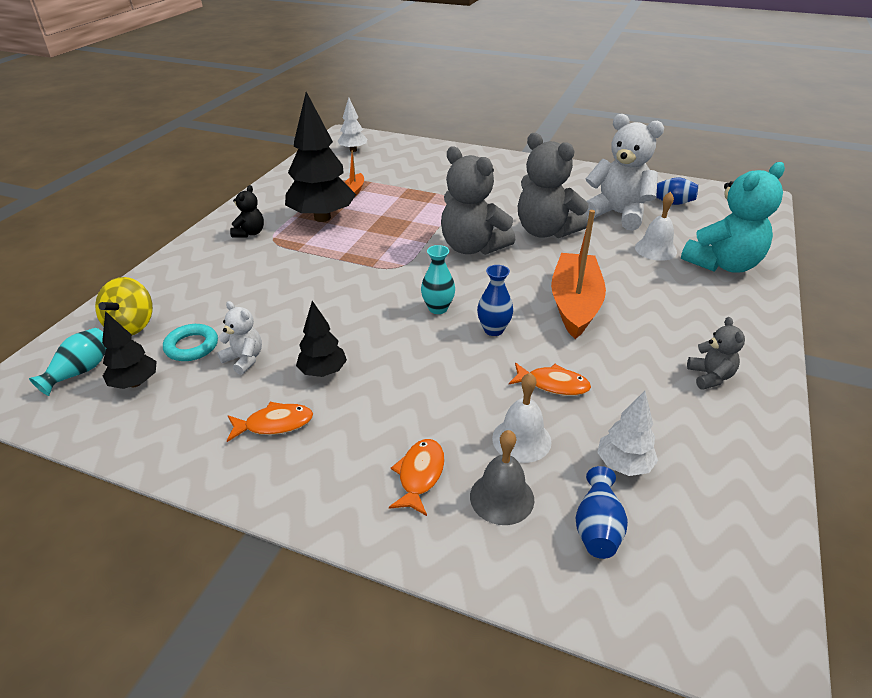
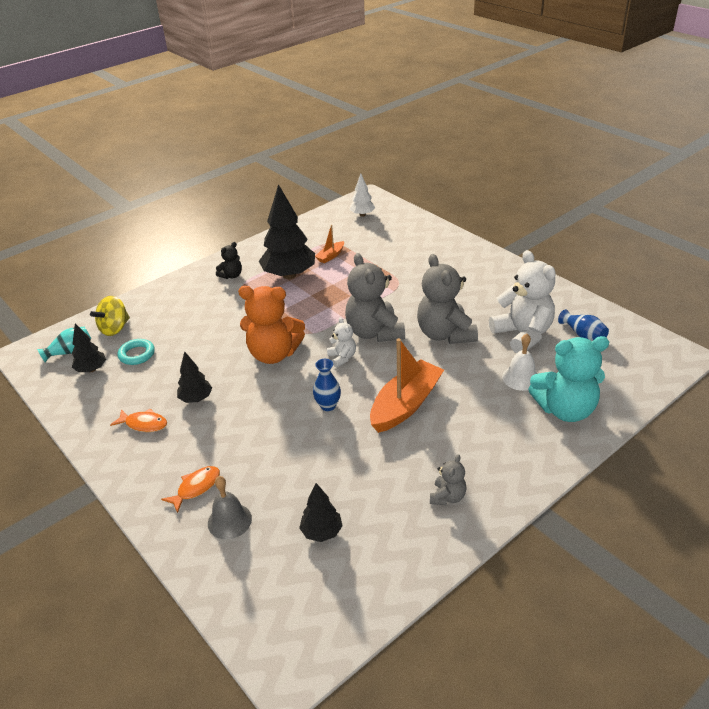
camera: 30 degrees right, 0 degrees up
(244, 359) = (159, 374): white teddy bear -> white teddy bear (342, 357)
(378, 297) = (274, 354): none -> orange teddy bear
(438, 308) = (305, 376): turquoise vase -> none
(521, 439) = (274, 490): white bell -> none
(553, 384) = (330, 460): orange fish -> none
(597, 527) = (267, 562): blue vase -> none
(623, 465) = (322, 532): white tree -> black tree

